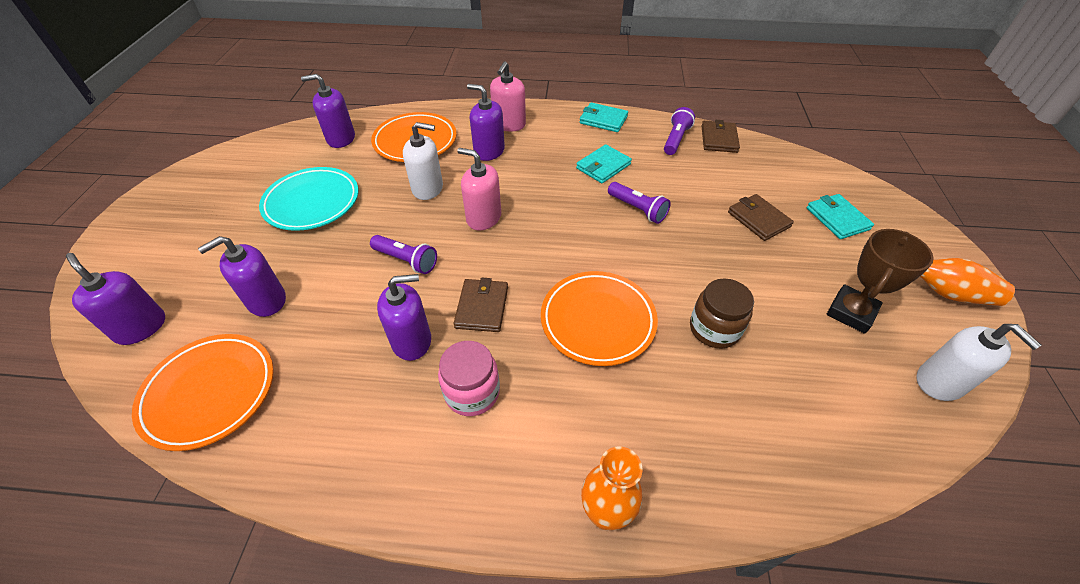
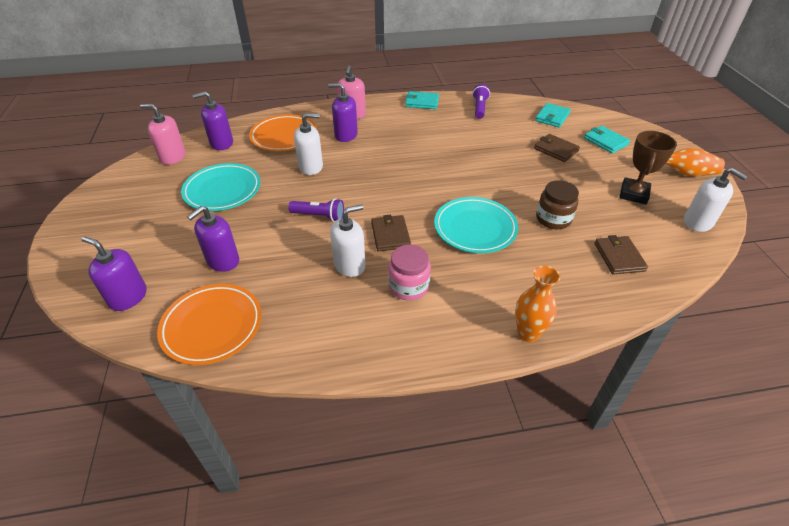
camera: 15 degrees left, 5 degrees down
(412, 341) = (350, 265): purple soap dispenser -> white soap dispenser
(483, 218) = (363, 179): pink soap dispenser -> pink soap dispenser (173, 157)
(597, 320) = (475, 228): orange plate -> turquoise plate
(603, 166) = (435, 133): turquoise wallet -> turquoise wallet (552, 117)
(637, 209) = (472, 156): purple flashlight -> none
(719, 139) = (509, 103): brown wallet -> brown wallet (619, 257)

